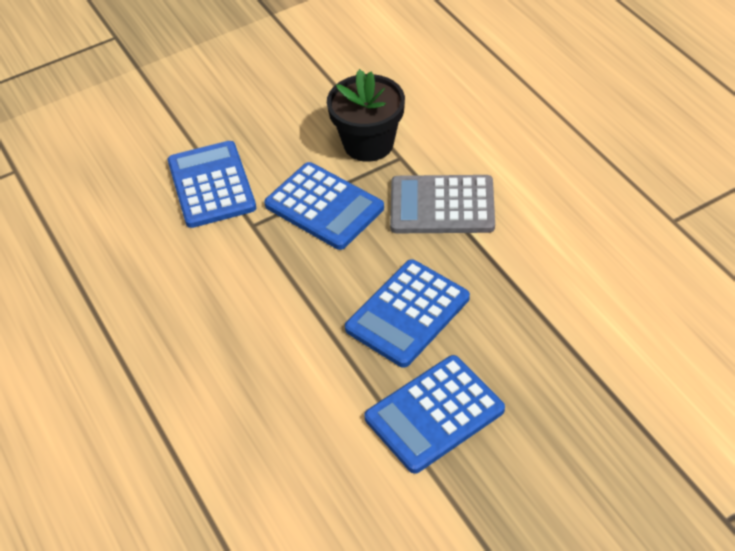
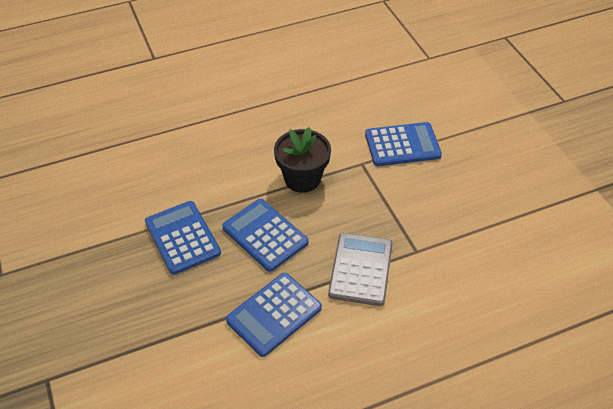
camera: 95 degrees right, 0 degrees up
(324, 206) = (372, 201): blue calculator -> blue calculator (274, 314)
(368, 144) = (433, 233): black flower pot -> black flower pot (302, 178)

